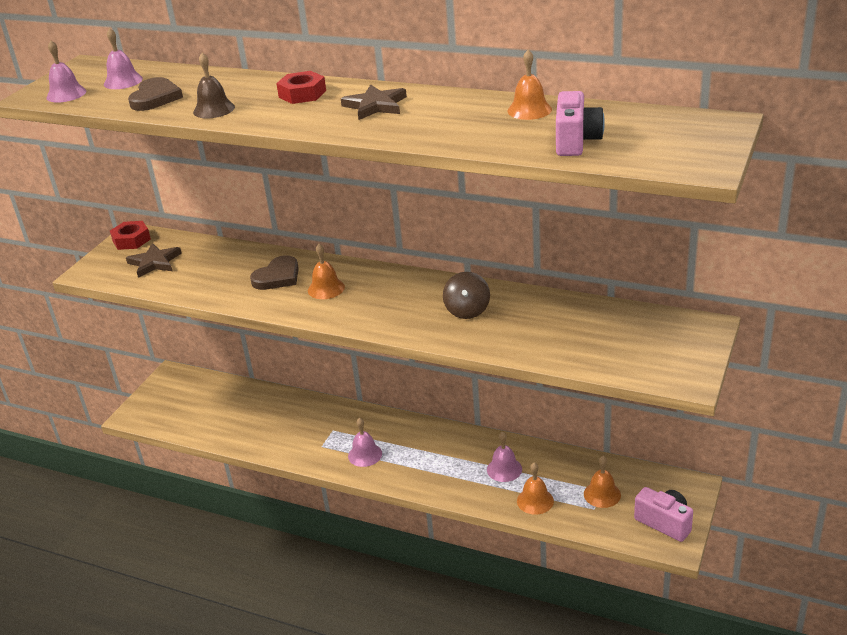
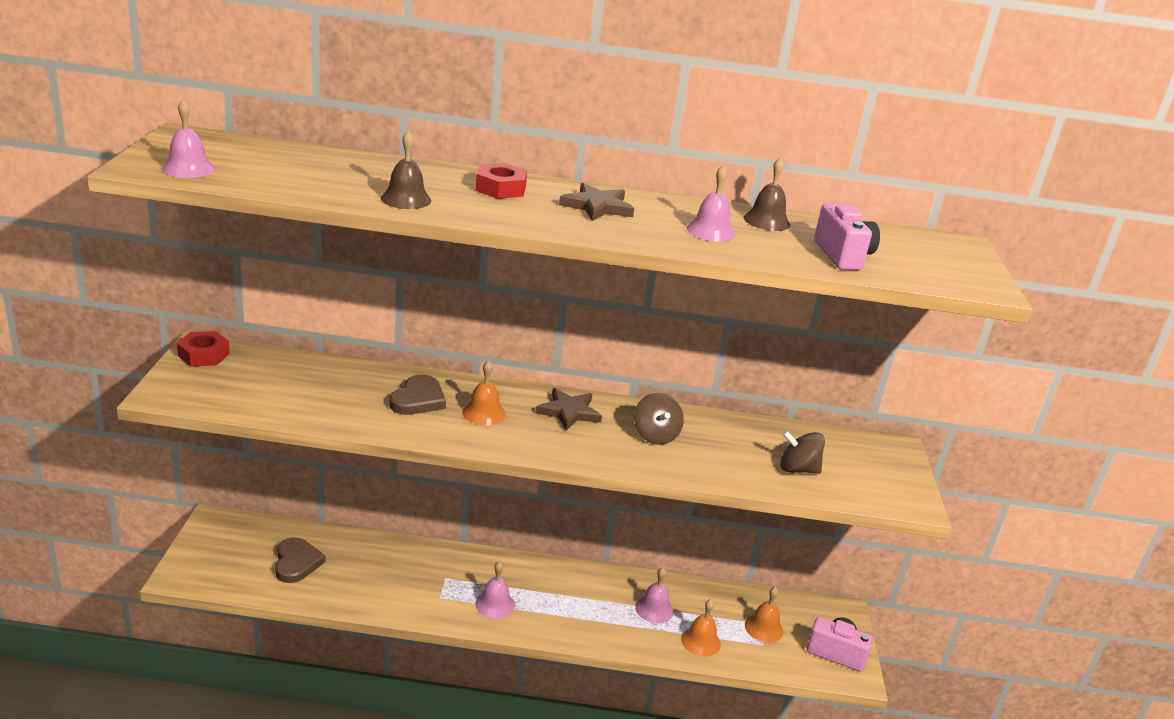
camera: 25 degrees left, 5 degrees down
(123, 81) = (256, 158): pink bell -> pink bell (711, 231)
(154, 262) = (250, 383): brown star -> brown star (569, 412)
(155, 98) = (317, 181): brown heart -> brown heart (296, 562)
(529, 110) = (766, 221): orange bell -> brown bell
(587, 344) = (798, 469): none -> brown spinning top

